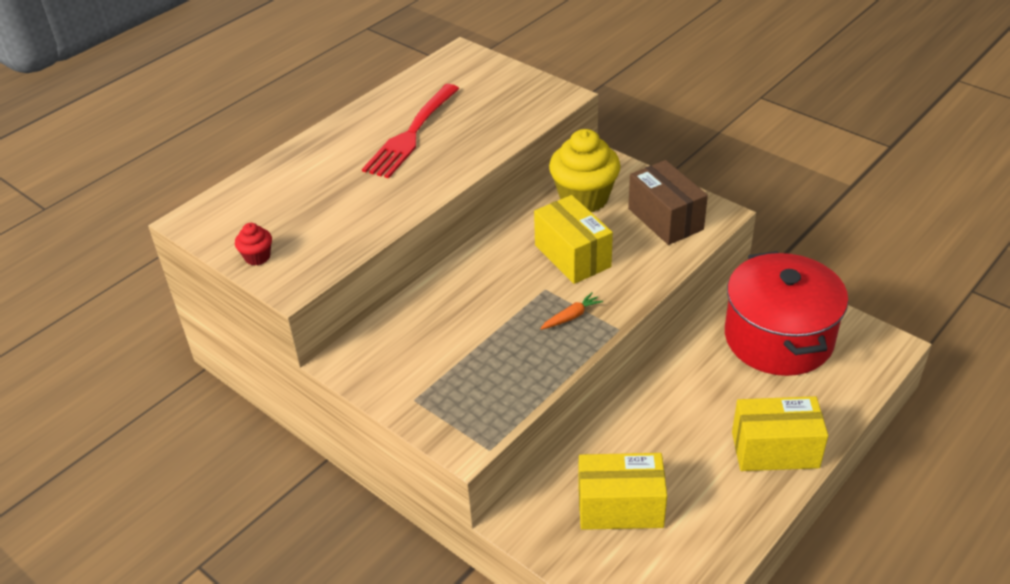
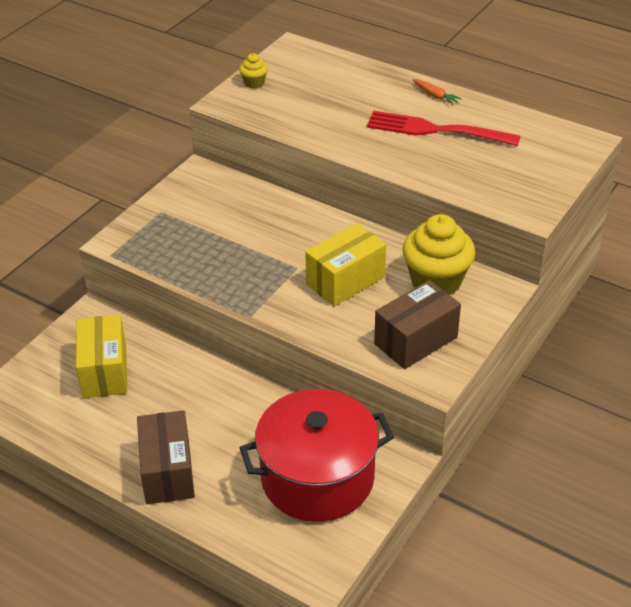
camera: 80 degrees right, 0 degrees up
(257, 257) = (254, 83): red cupcake -> yellow cupcake
(571, 316) = (262, 286): orange carrot -> orange carrot (435, 95)
(775, 449) = (168, 472): yellow box -> brown box

